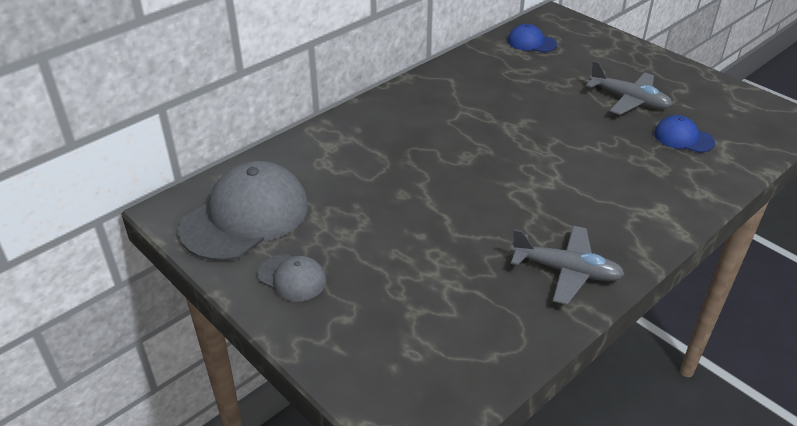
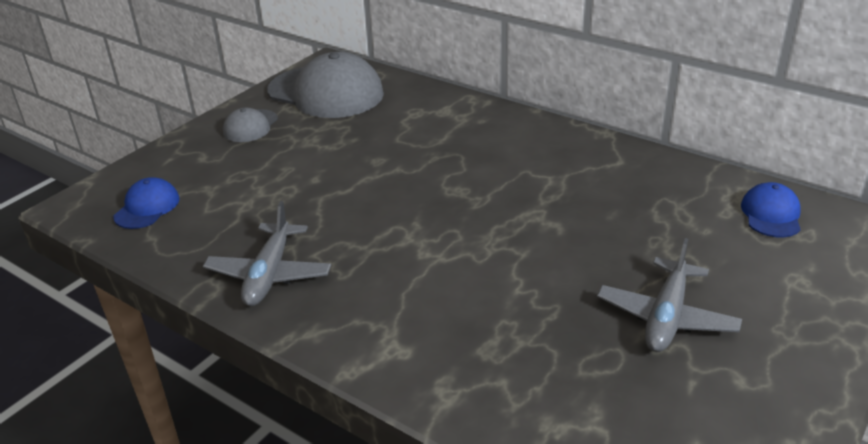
camera: 80 degrees right, 5 degrees down
(683, 138) = (587, 377): blue cap -> blue cap (147, 207)

